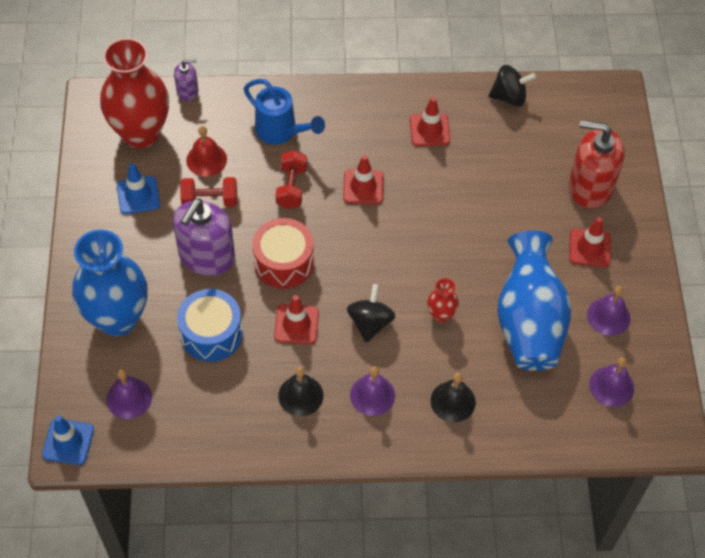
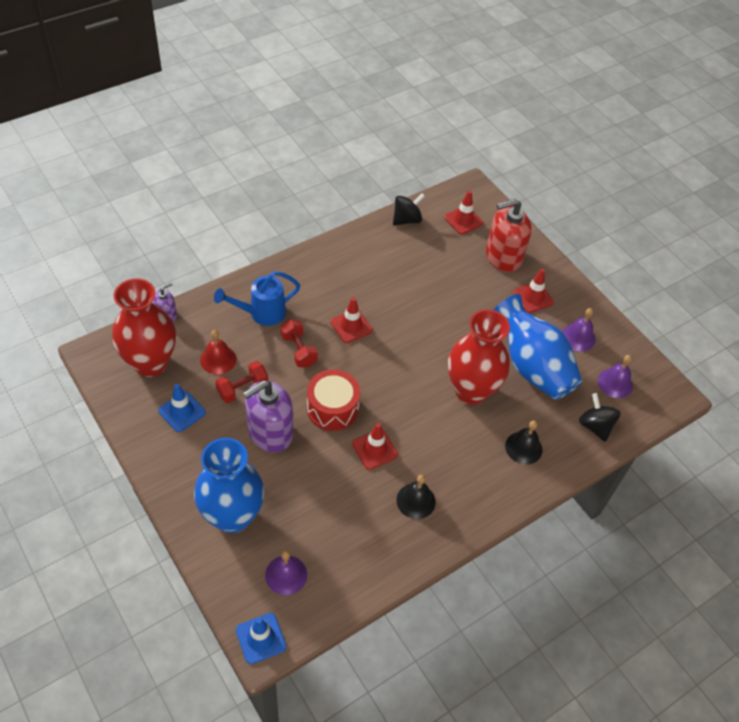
camera: 35 degrees left, 5 degrees down
(206, 256) = (270, 432): purple soap dispenser -> purple soap dispenser turned 60 degrees clockwise
(211, 334) = (316, 489): blue drum -> none
(281, 132) = (261, 313): blue watering can -> blue watering can turned 150 degrees clockwise
(370, 323) = (426, 421): black spinning top -> black spinning top (595, 426)
(372, 395) = (466, 473): purple bell -> none
(429, 130) = (369, 265): red traffic cone -> red traffic cone (463, 220)
(441, 315) = (471, 390): red vase -> red vase, size x2.30

